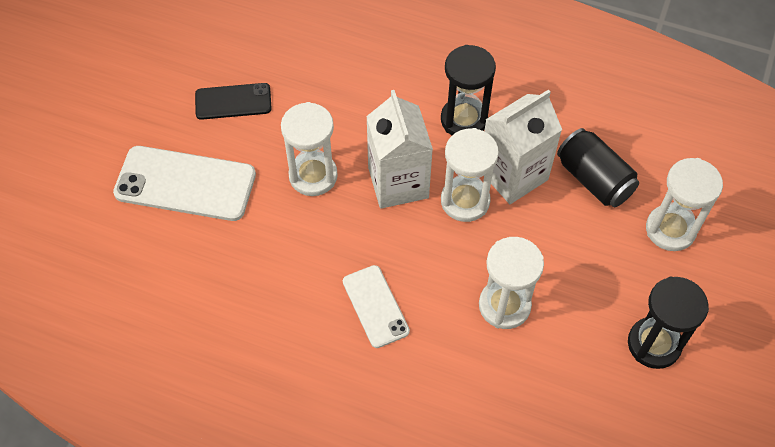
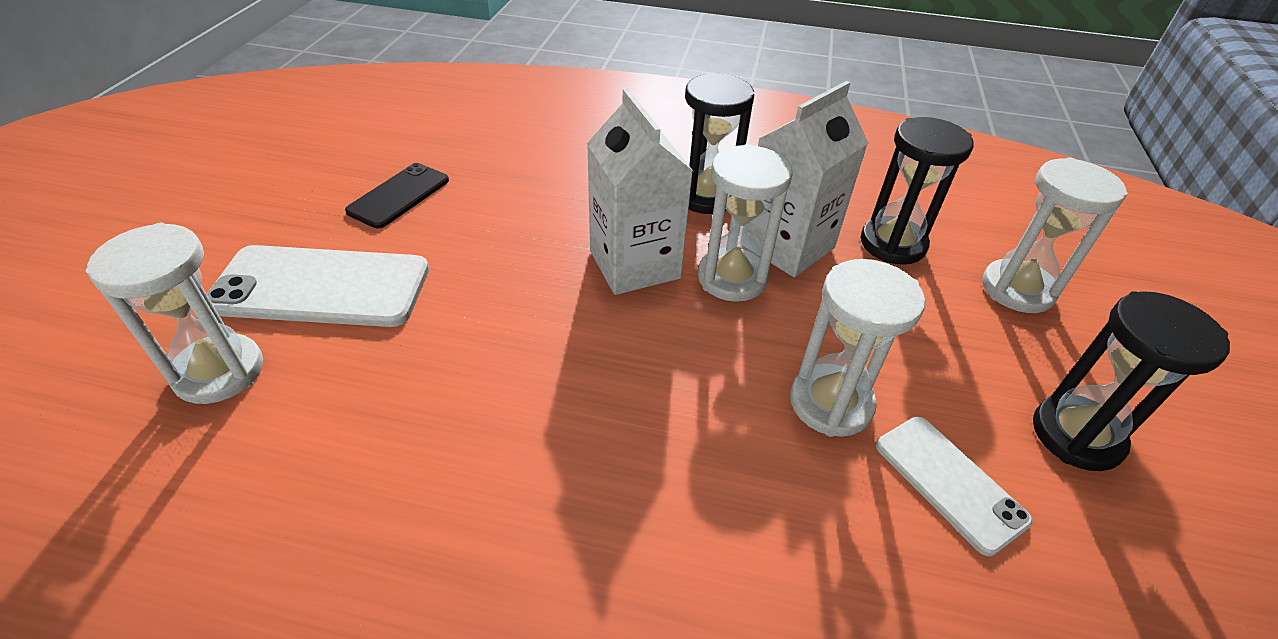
camera: 10 degrees left, 15 degrees down
(233, 101) = (399, 196): black phone -> black phone turned 45 degrees counterclockwise
(313, 176) = (513, 265): white hourglass -> white hourglass (219, 372)
(375, 306) = (628, 423): white phone -> white phone (949, 482)
(594, 179) = (892, 244): black can -> black hourglass

